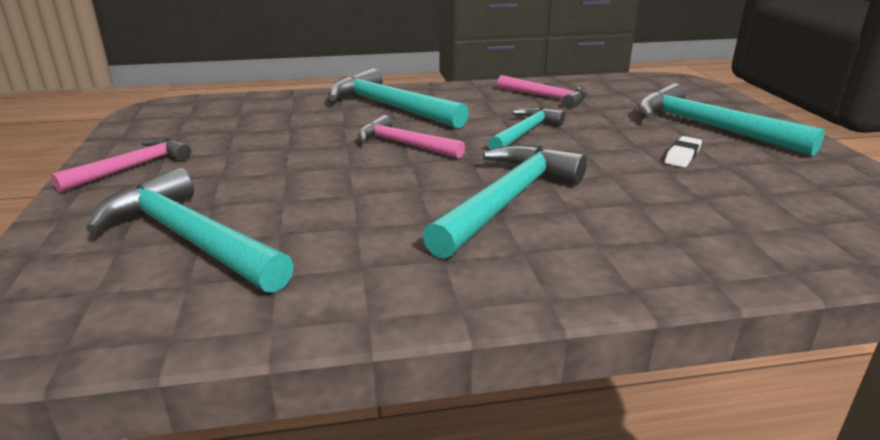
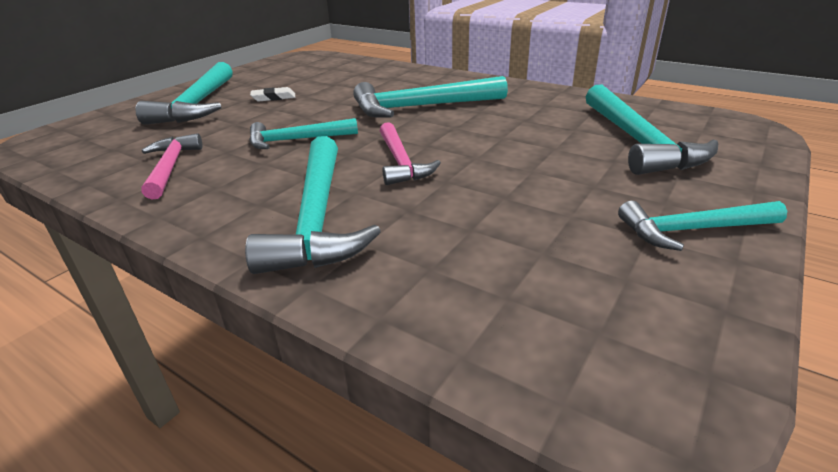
camera: 135 degrees left, 5 degrees up
(132, 167) = (692, 230): pink hammer -> turquoise hammer

